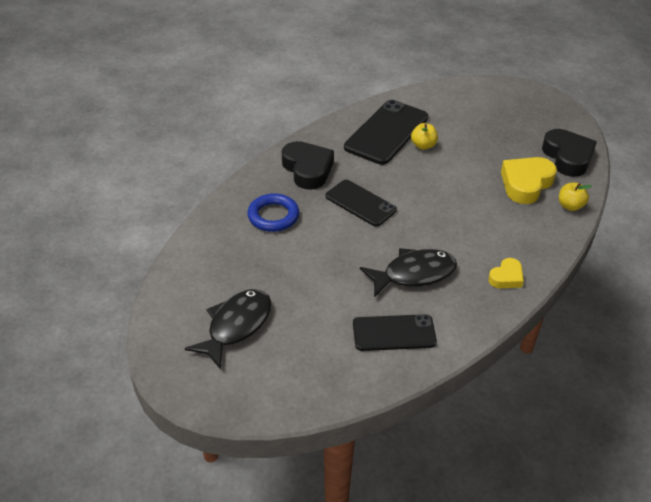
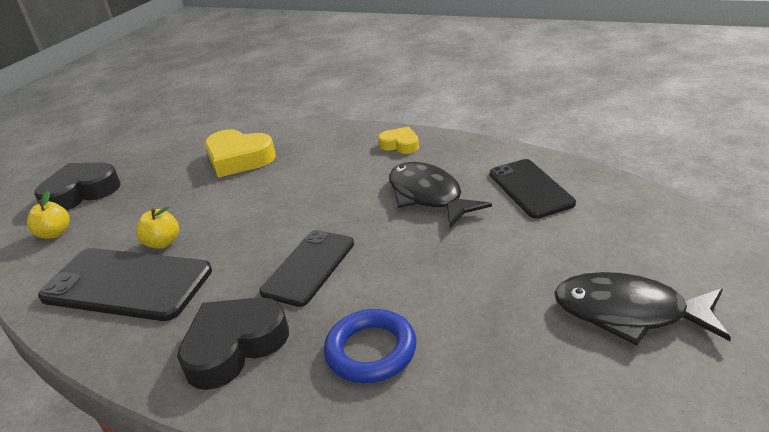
camera: 100 degrees left, 10 degrees down
(568, 157) = (185, 144): black heart -> black heart (81, 193)
(570, 206) = (272, 131): yellow apple -> yellow apple (55, 233)

